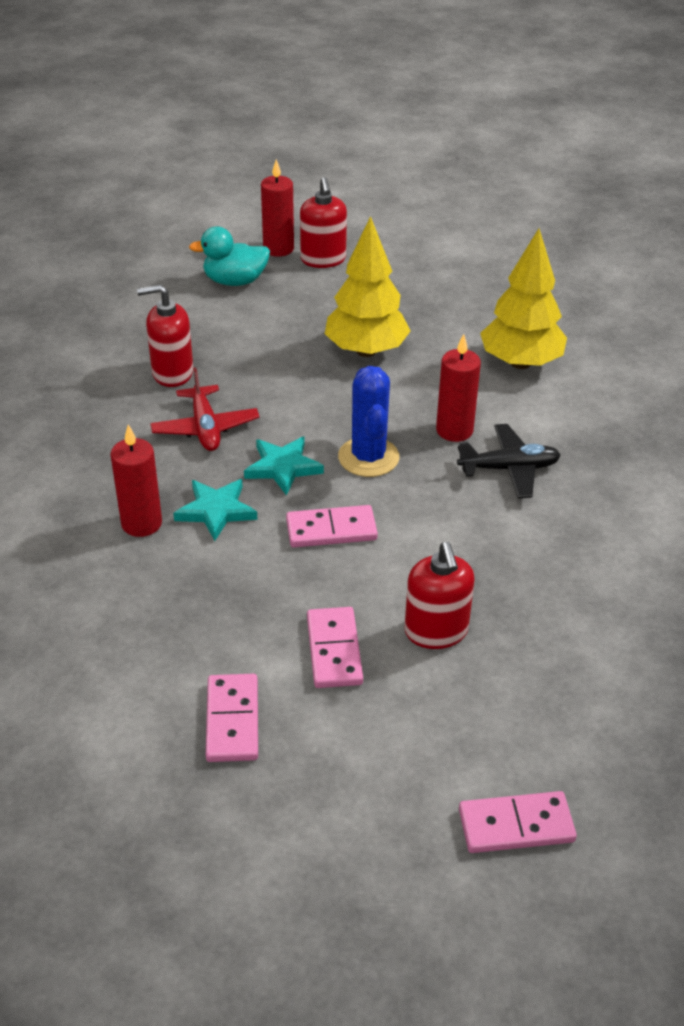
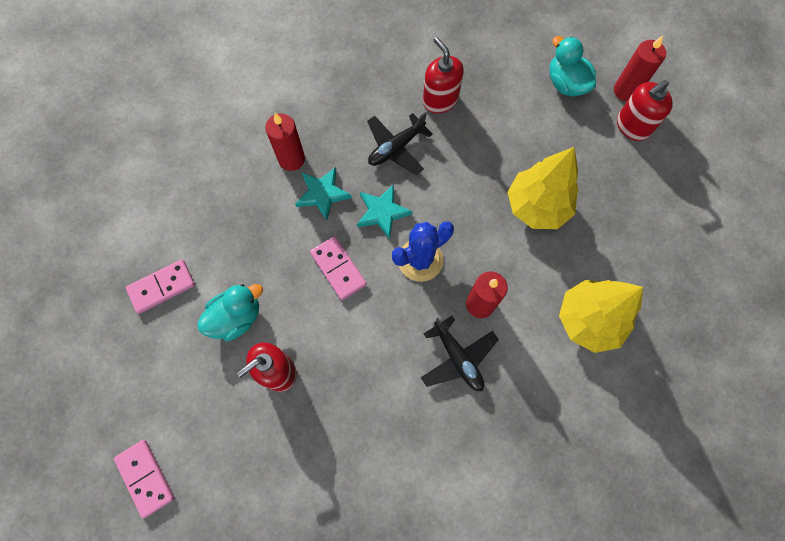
camera: 65 degrees right, 30 degrees up
(205, 428) = (396, 148): red plane -> black plane
(334, 650) = (236, 317): pink domino -> turquoise duck

